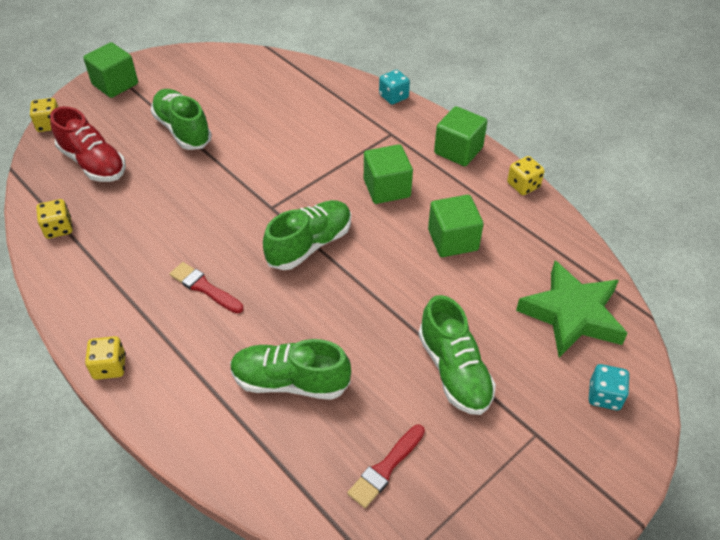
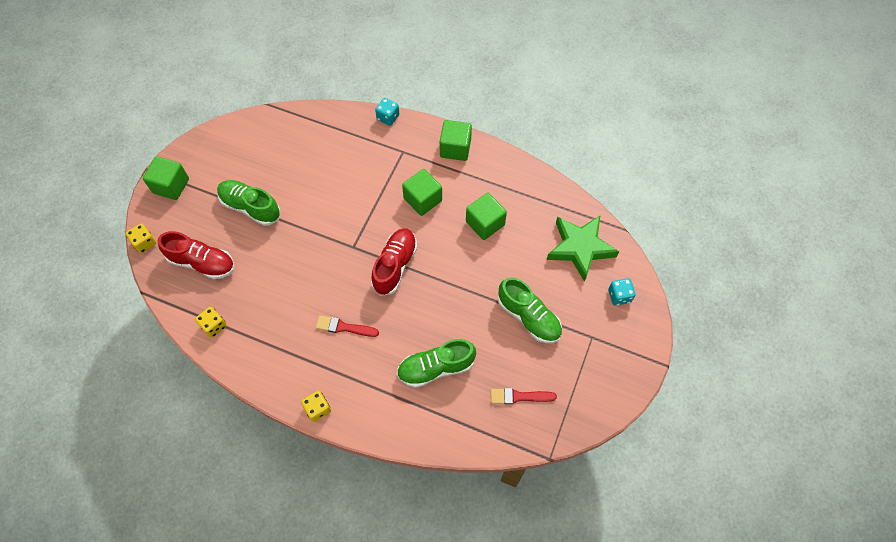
camera: 25 degrees left, 15 degrees up
(310, 245) = (395, 265): green shoe -> red shoe
(385, 468) = (519, 396): red brush -> red brush turned 75 degrees clockwise
(523, 185) = (510, 161): yellow dice -> none

